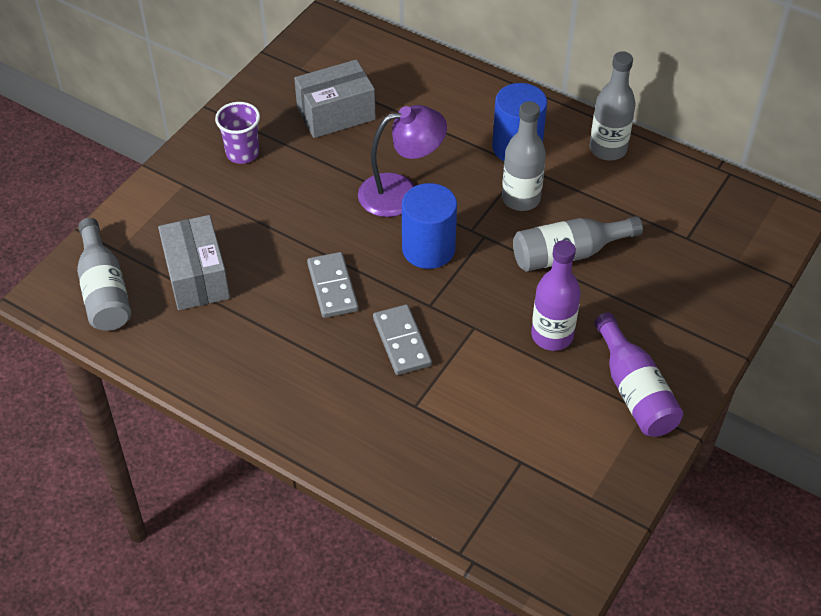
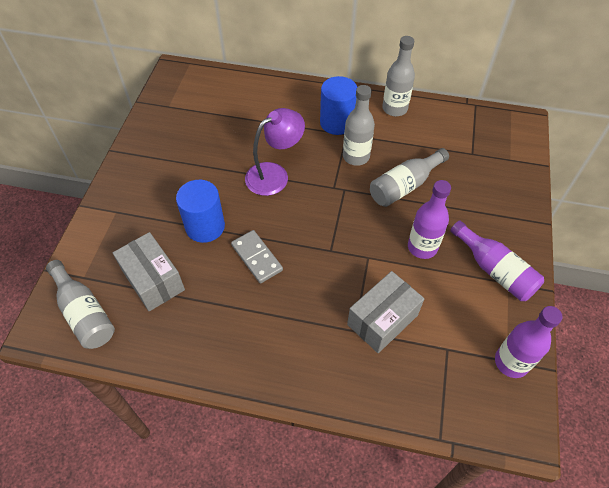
camera: 20 degrees left, 5 degrees up
(242, 153) = (151, 177): purple cup -> none
(336, 114) = (206, 131): grey box -> grey box (382, 320)
(402, 342) = (324, 284): grey domino -> none
(428, 249) = (311, 209): blue cylinder -> blue cylinder (205, 226)
(595, 501) = (511, 362): none -> purple bottle

